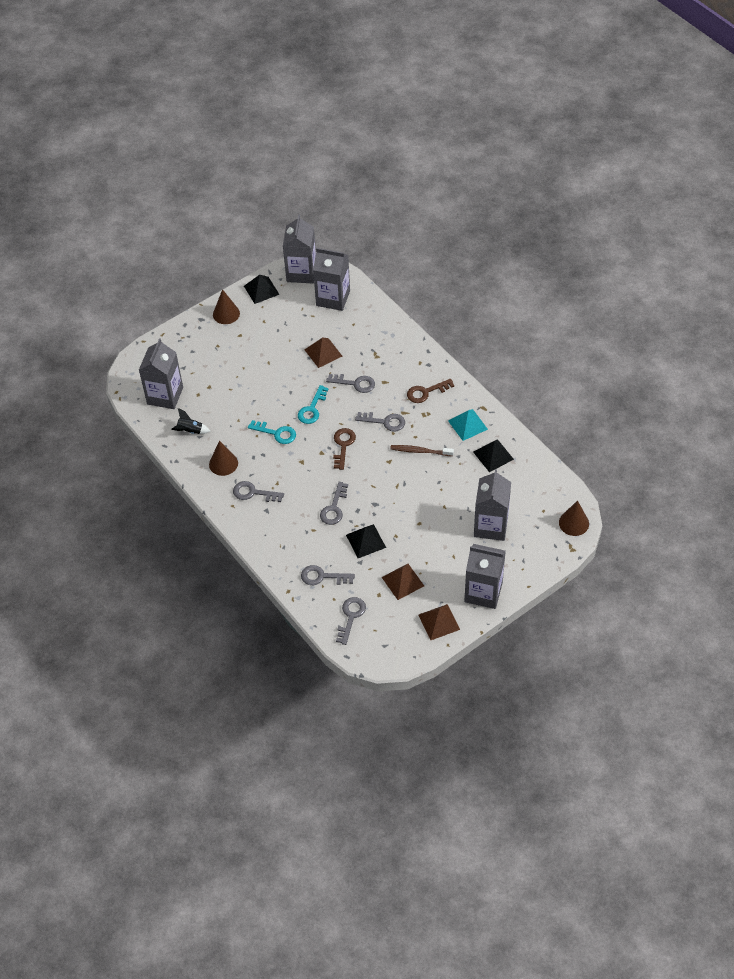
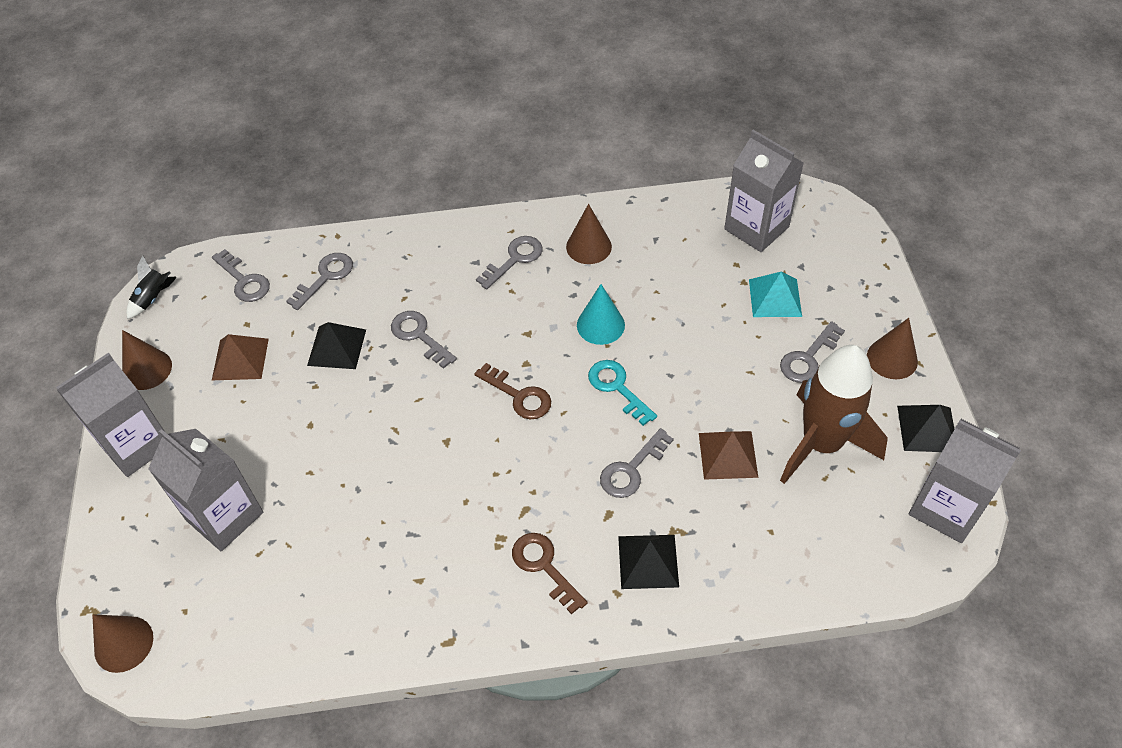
camera: 120 degrees right, 0 degrees up
(190, 431) = (672, 232): black rocket -> black rocket (153, 298)
(276, 433) = (600, 325): turquoise key -> turquoise cone
(294, 323) = (821, 444): none -> brown rocket
(333, 298) = (853, 529): grey carton -> none
(385, 422) = (524, 473): grey key -> grey key (808, 358)
(420, 451) = (432, 493): brown toothbrush -> none
(426, 392) = (544, 566): brown key -> brown key turned 45 degrees counterclockwise
(439, 622) = (147, 369): brown pyramid -> brown cone
(467, 425) = (431, 594): turquoise pyramid -> turquoise pyramid (775, 298)
(493, 455) = (343, 598): black pyramid -> black pyramid (648, 561)

